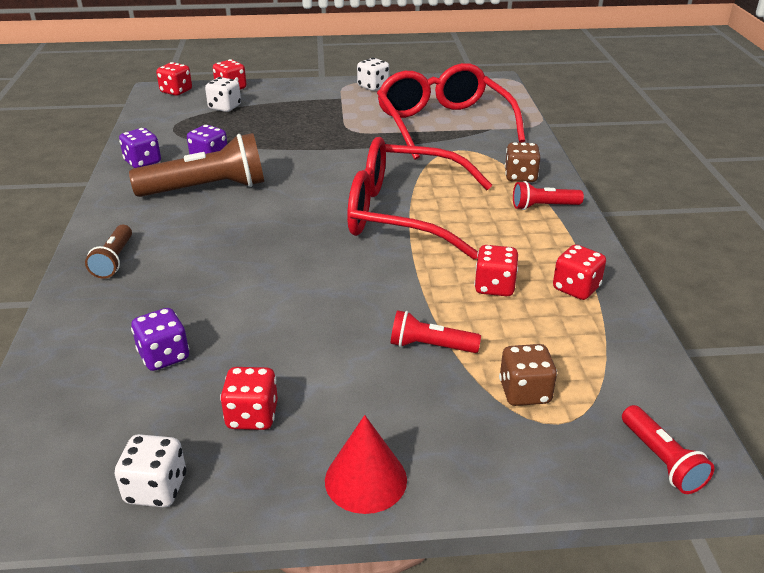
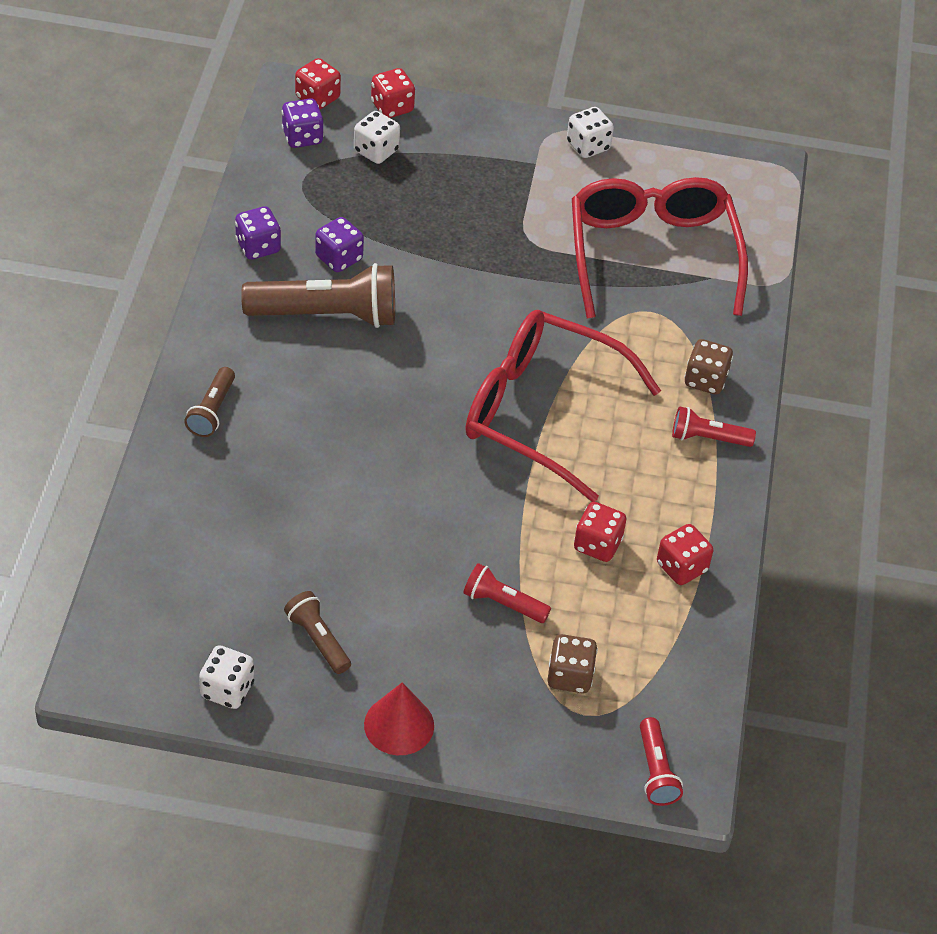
camera: 10 degrees right, 15 degrees up
(164, 356) = (249, 553): purple dice -> purple dice (302, 137)
(252, 416) = (318, 639): red dice -> brown flashlight

